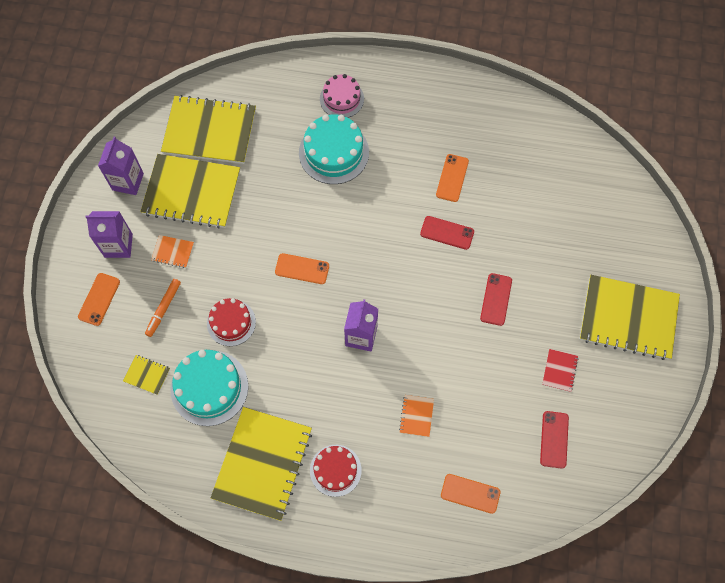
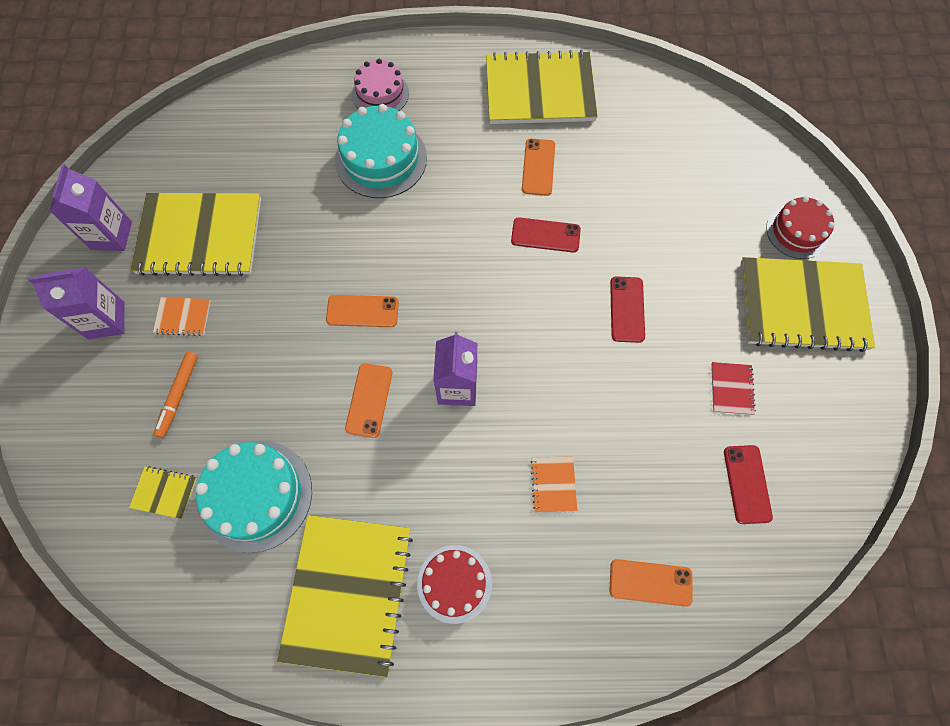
camera: 10 degrees left, 0 degrees up
(99, 299) = (85, 397): orange phone -> orange phone (369, 400)
(209, 131) = (215, 156): yellow notebook -> yellow notebook (539, 91)
(231, 322) = (275, 399): red cake -> red cake (797, 231)

